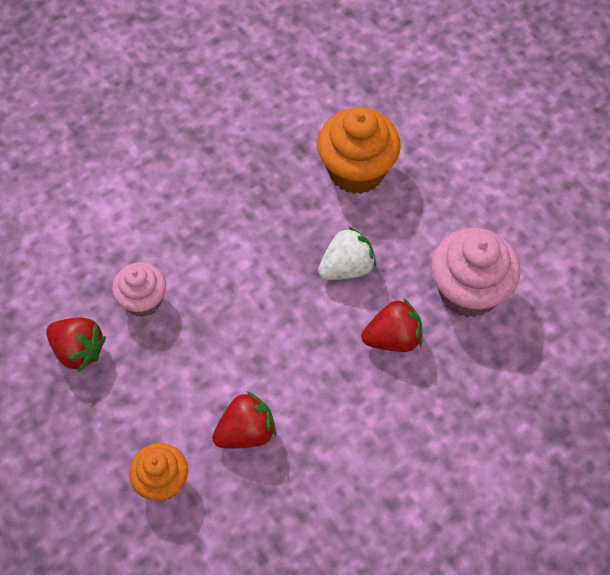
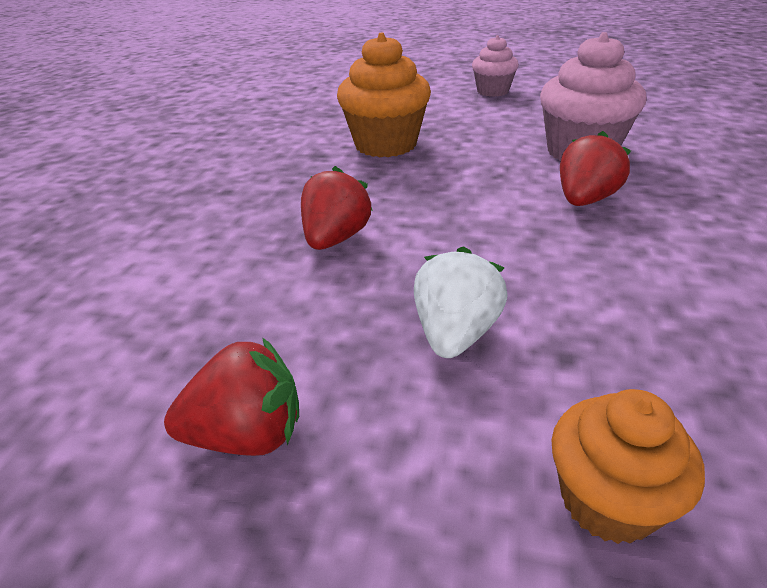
camera: 40 degrees left, 25 degrees down
(143, 300) = (288, 322): pink cupcake -> pink cupcake (492, 91)
(246, 432) = (600, 351): red strawberry -> red strawberry (336, 239)
(346, 267) = (469, 187): white strawberry -> white strawberry (455, 334)

